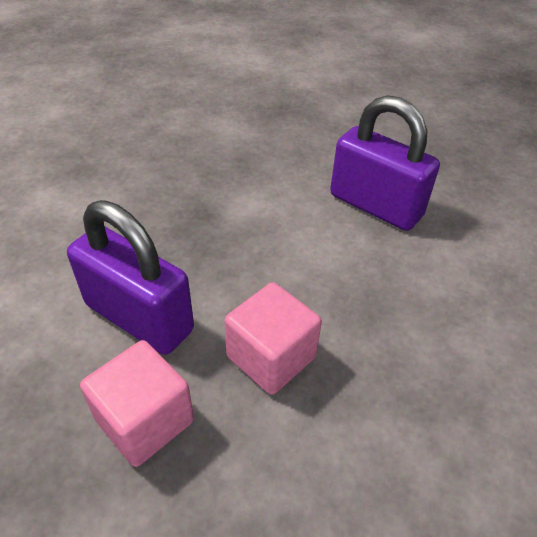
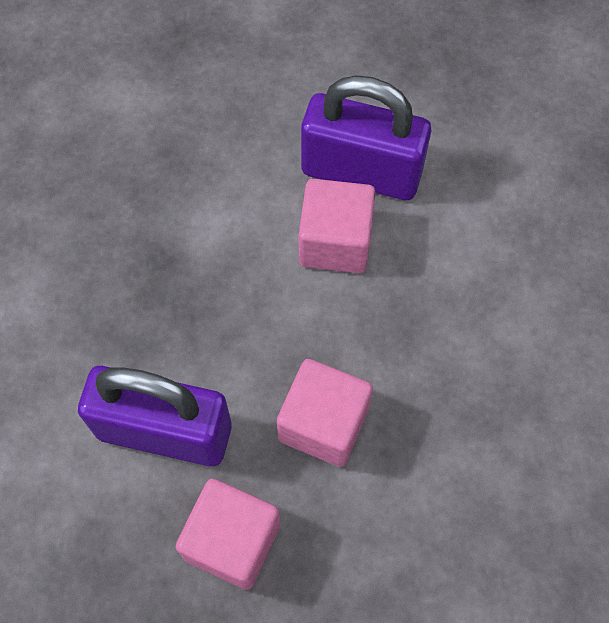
camera: 20 degrees left, 20 degrees up
(337, 240) = (335, 242): none -> pink cube

